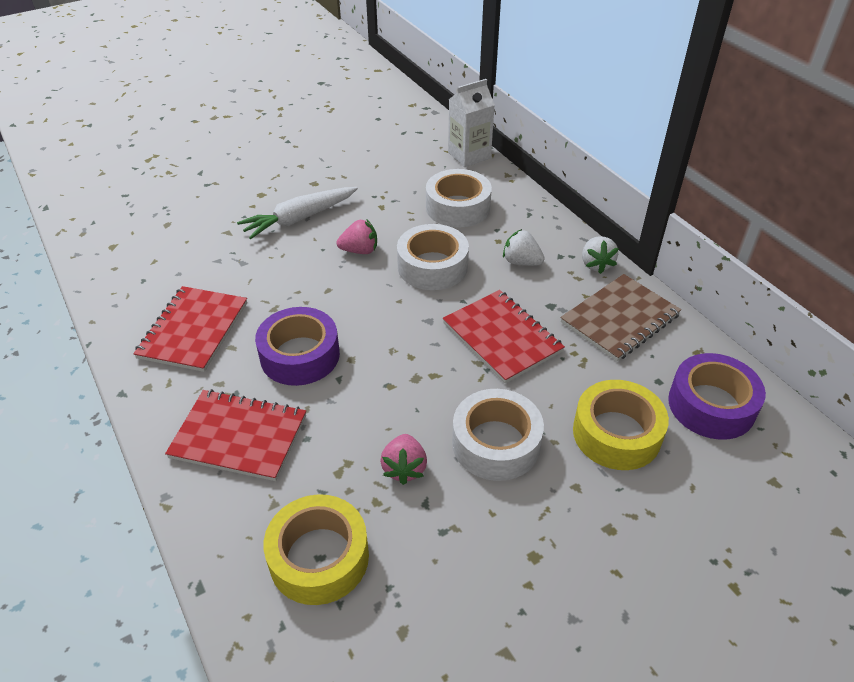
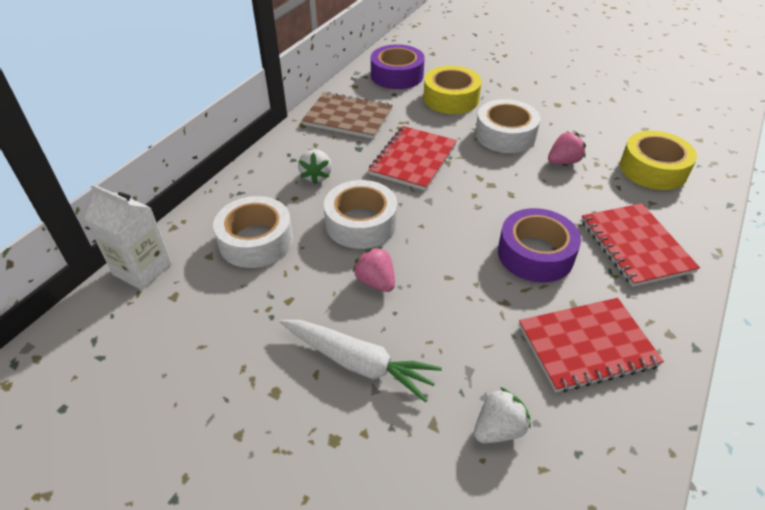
camera: 120 degrees left, 0 degrees up
(596, 264) = (292, 140): white strawberry -> white strawberry (498, 429)

